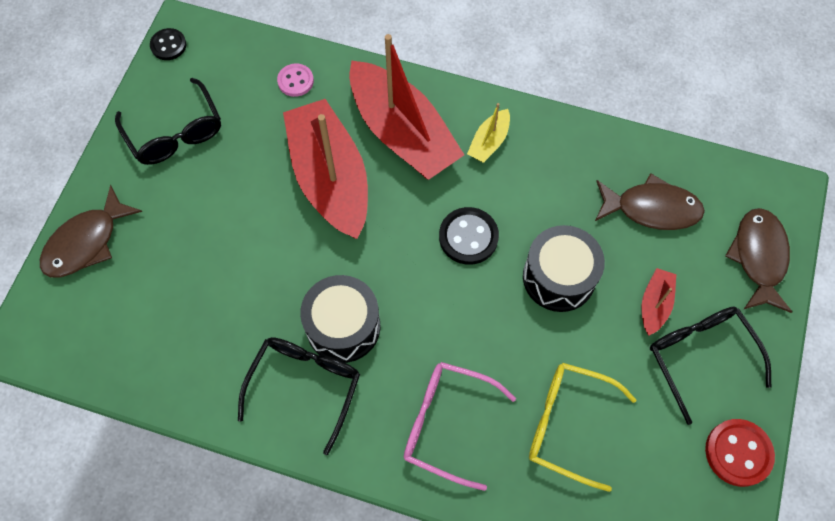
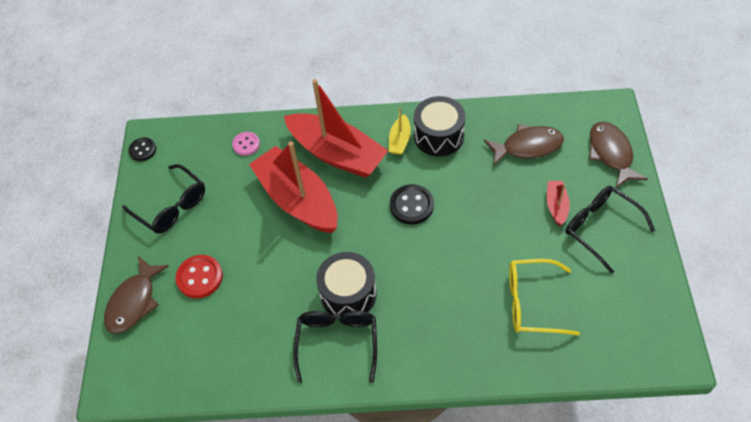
camera: 15 degrees left, 10 degrees down
(446, 424) = (448, 332): pink glasses -> none
(558, 277) = (484, 210): black drum -> black drum (439, 136)
(738, 453) = (652, 280): red button -> red button (200, 277)

